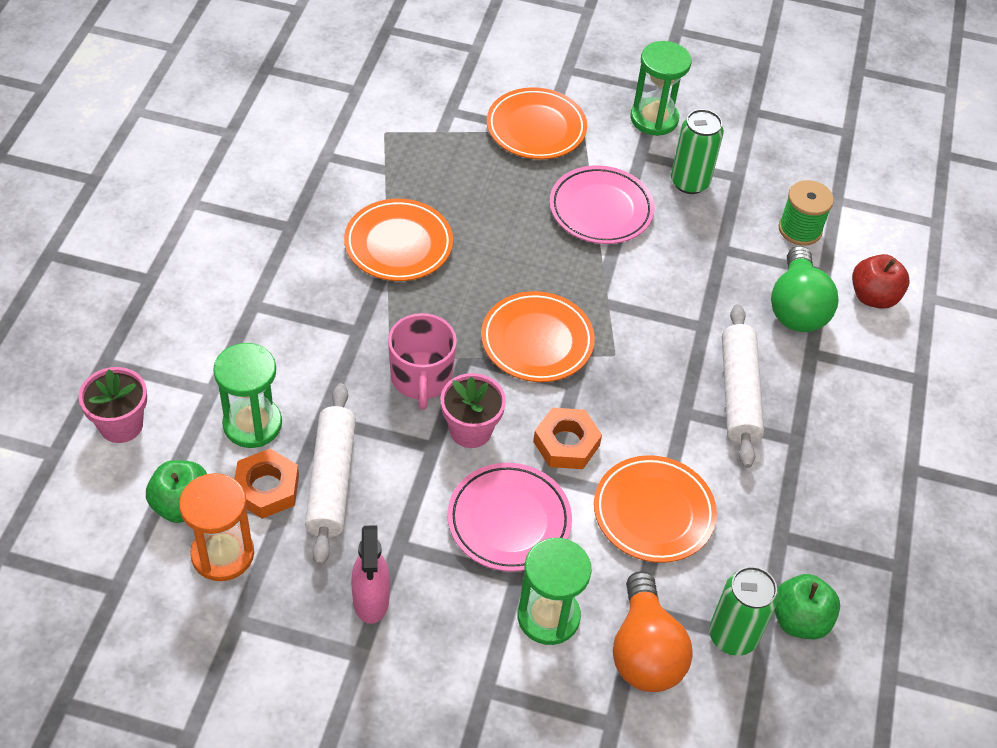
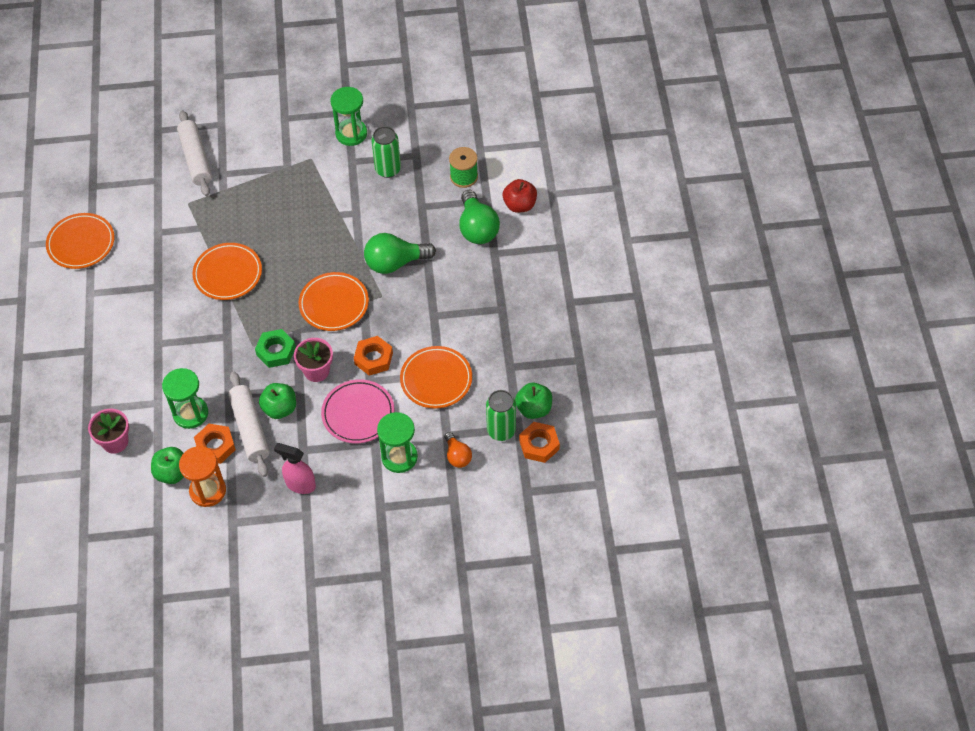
camera: 15 degrees left, 5 degrees up
(371, 600) = (300, 484): pink spray bottle -> pink spray bottle turned 135 degrees clockwise
(390, 467) = (280, 408): none -> green apple
(421, 378) = (276, 351): pink mug -> green nut
(536, 128) = (281, 166): orange plate -> orange plate (81, 243)
(601, 209) = (340, 207): pink plate -> none
(645, 651) = (457, 456): orange light bulb -> orange light bulb, size x0.57
(652, 314) = (395, 263): none -> green light bulb
(738, 393) = (460, 293): white rolling pin -> white rolling pin (196, 159)
(789, 685) = (539, 445): none -> orange nut

